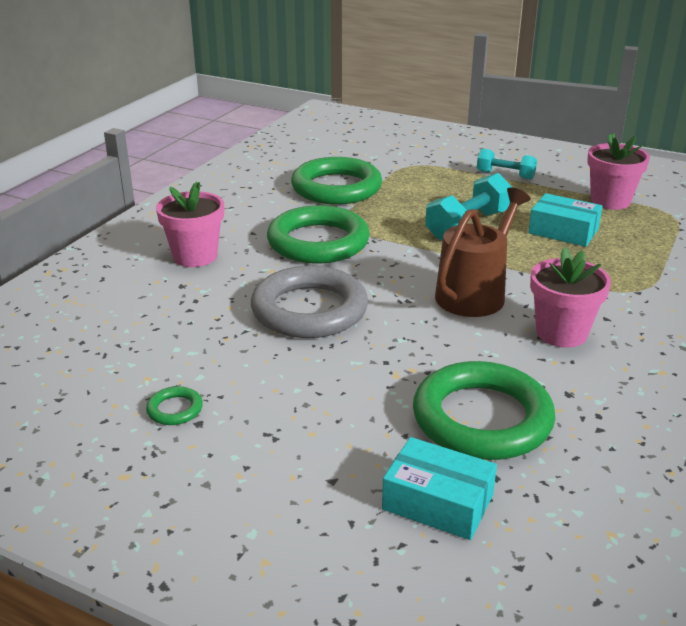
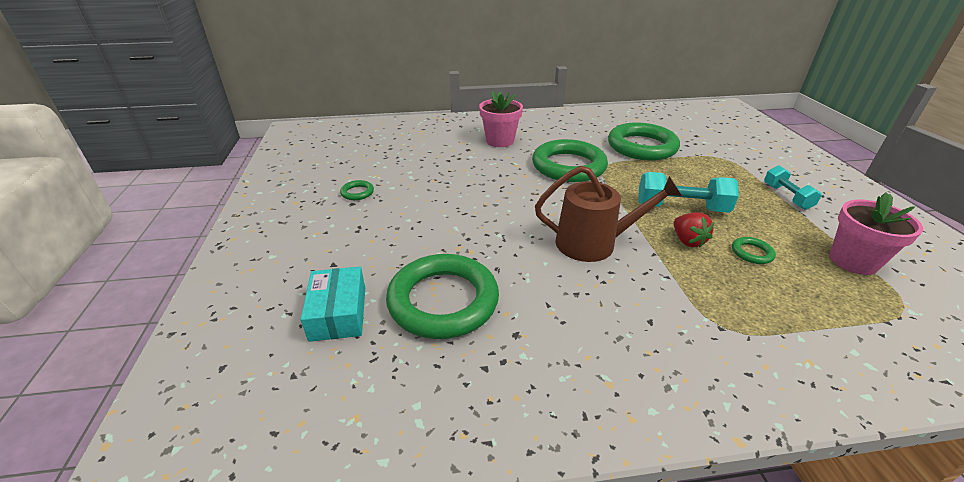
camera: 55 degrees right, 5 degrees up
(309, 310) = (491, 192): grey ring -> none
(519, 248) = (687, 241): none -> red strawberry
(561, 333) = (595, 303): pink flower pot -> none
(563, 231) = (751, 253): turquoise box -> green ring

